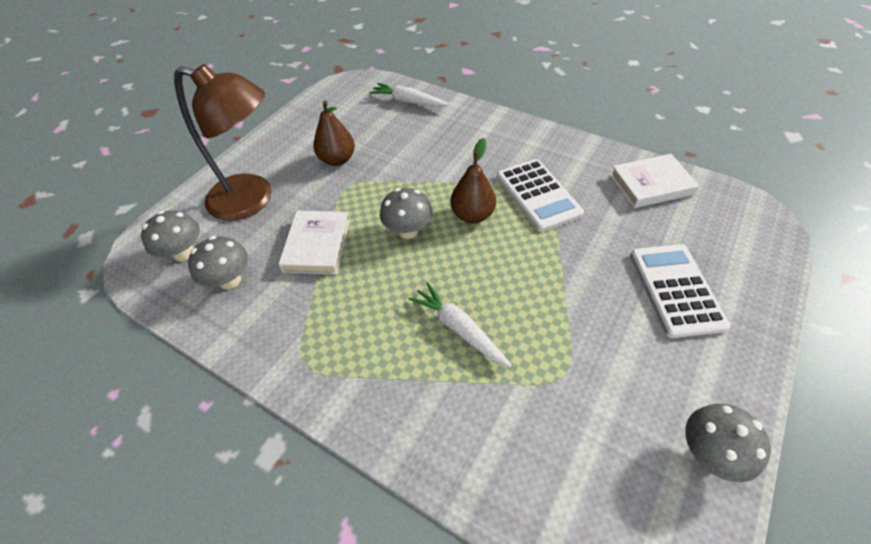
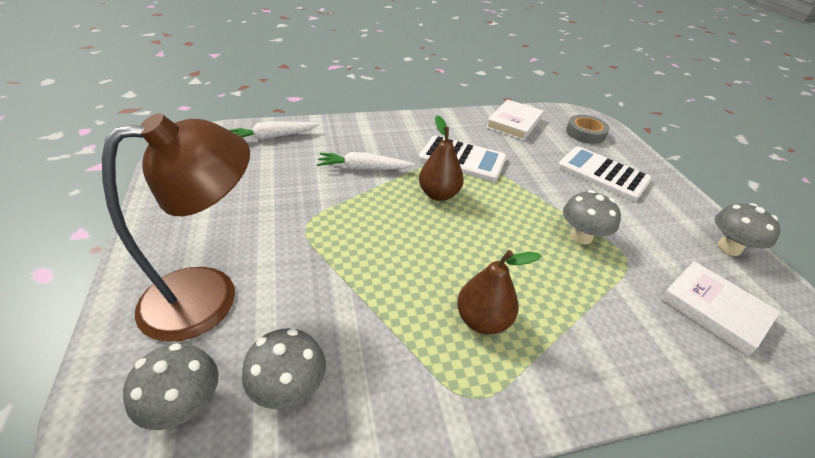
camera: 50 degrees left, 10 degrees down
(317, 245) = (343, 292): white book -> white book (714, 309)
(337, 160) = (263, 210): brown pear -> brown pear (482, 320)
(408, 231) = (407, 232): grey mushroom -> grey mushroom (581, 236)
(459, 329) = (537, 276): white carrot -> white carrot (363, 168)
(730, 237) = (585, 133): none -> grey tape

